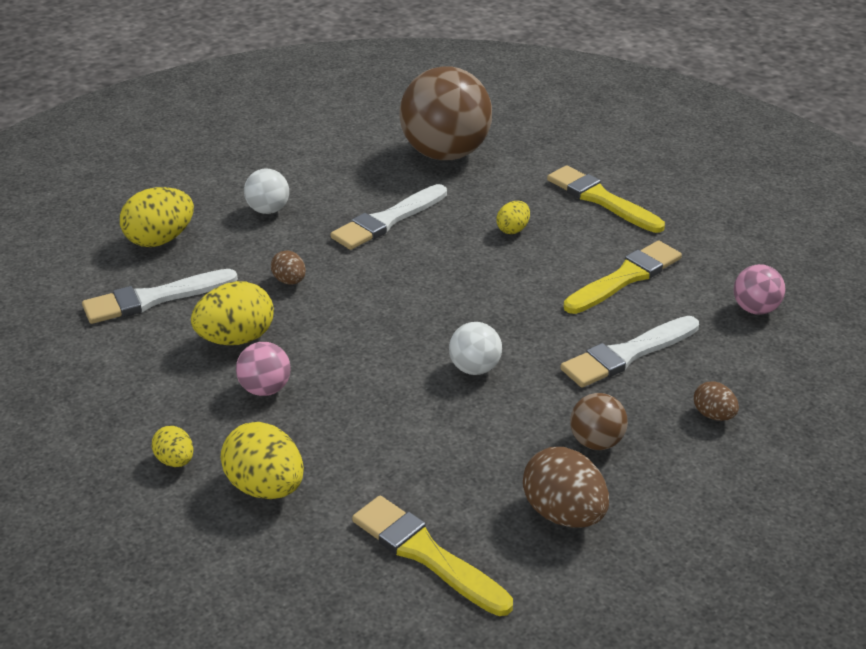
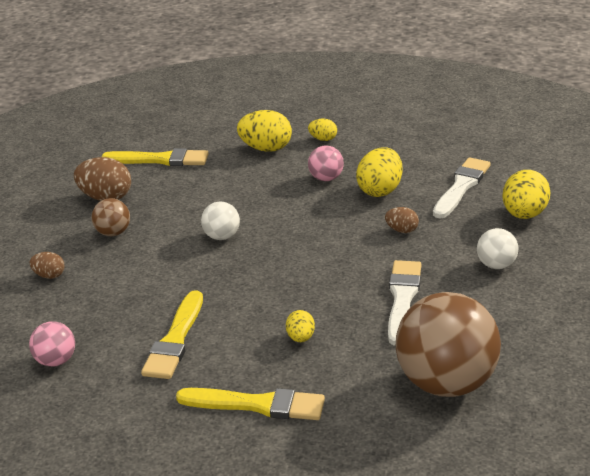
camera: 145 degrees right, 5 degrees down
(627, 354) = (131, 286): white brush -> none

